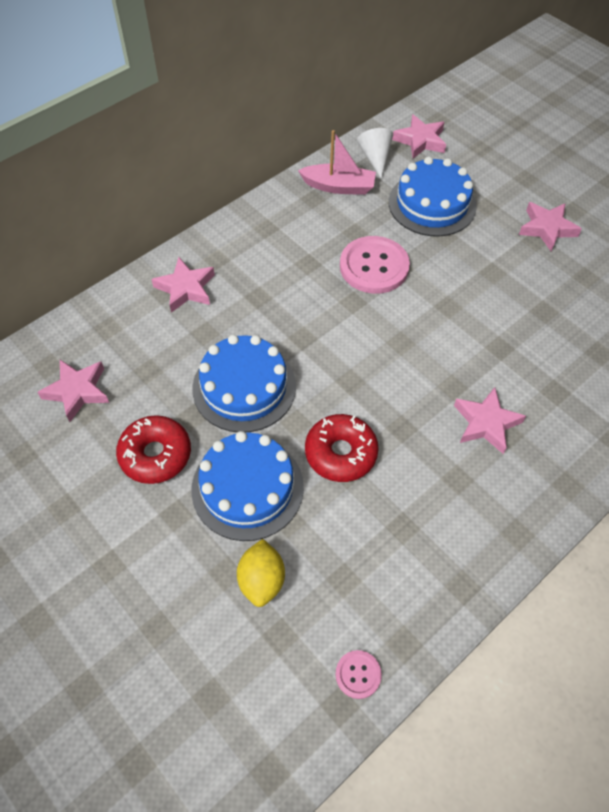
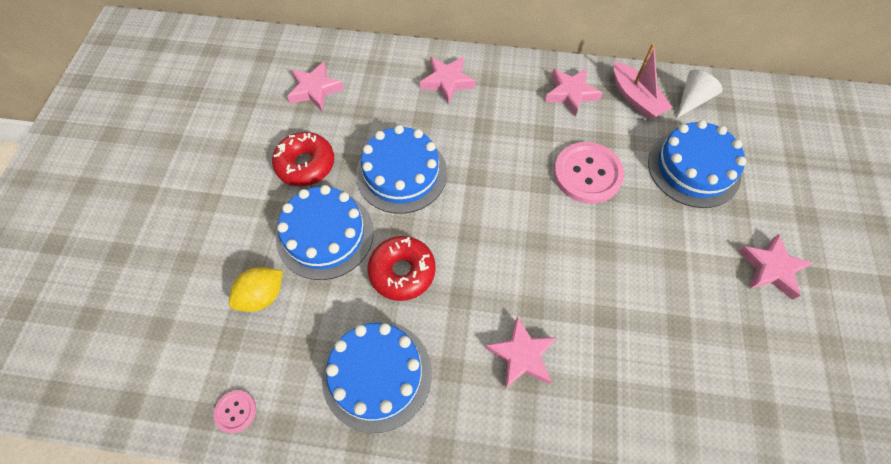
camera: 50 degrees right, 5 degrees up
(417, 536) = (377, 374): none -> blue cake
(420, 141) = (748, 115): pink star -> pink star (571, 93)

